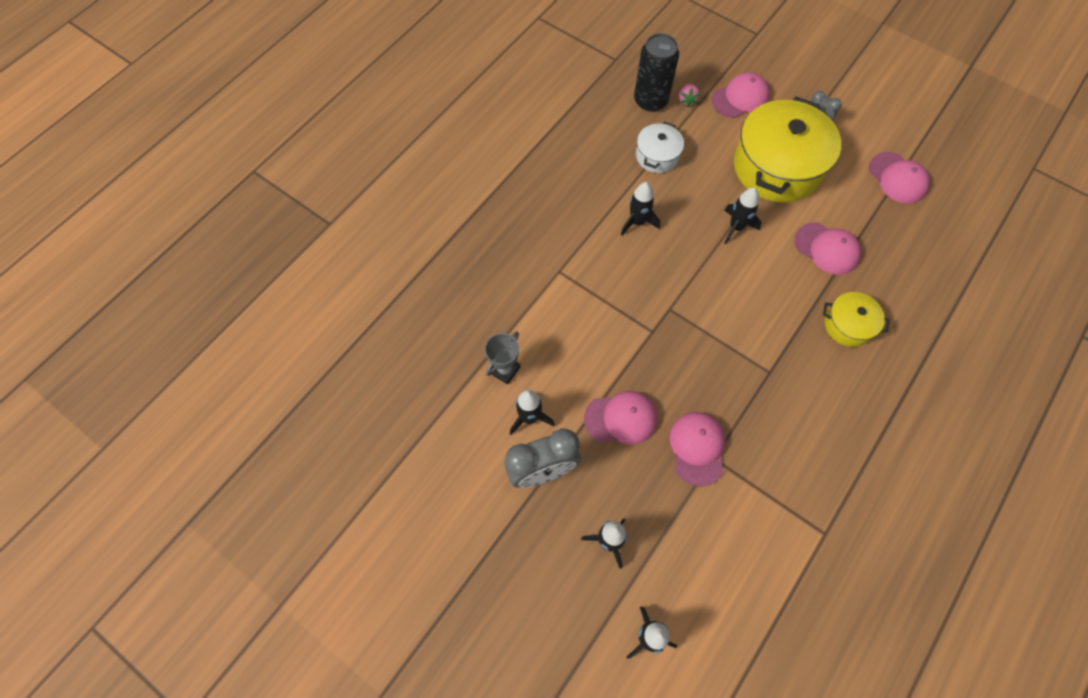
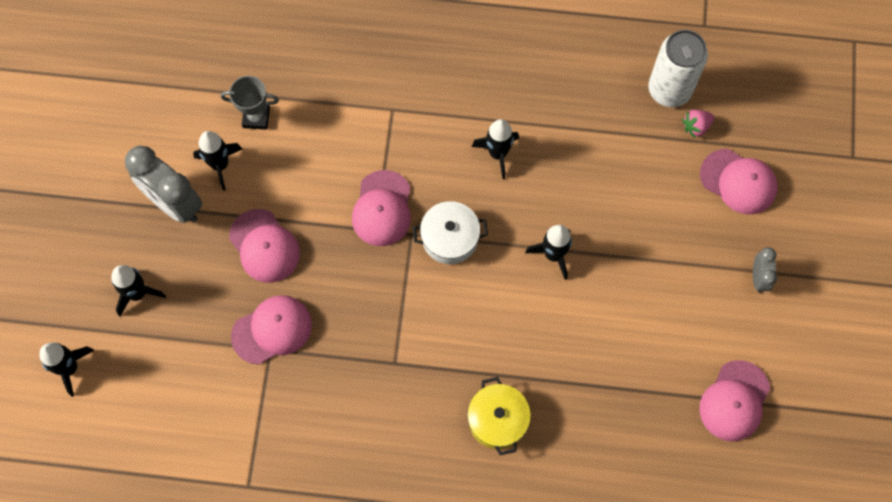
camera: 60 degrees right, 5 degrees up
(650, 100) = (669, 90): black can -> white can
(657, 156) = (597, 132): white pot -> white pot (450, 238)
(777, 167) = (663, 263): yellow pot -> none
(827, 248) = (584, 360): pink cap -> pink cap (382, 208)

